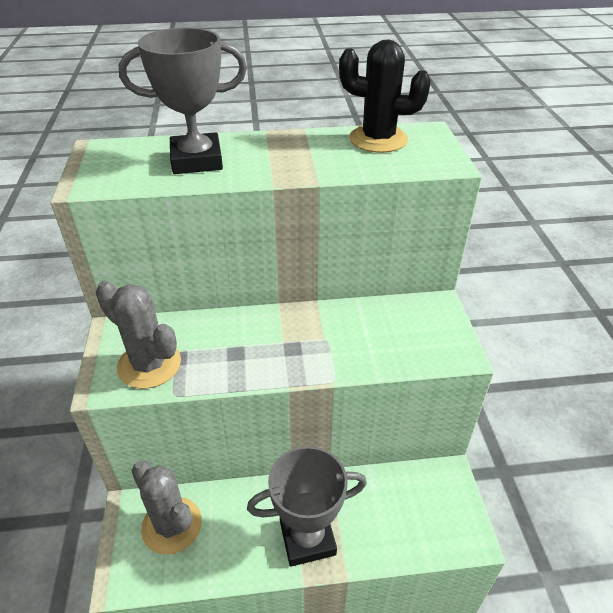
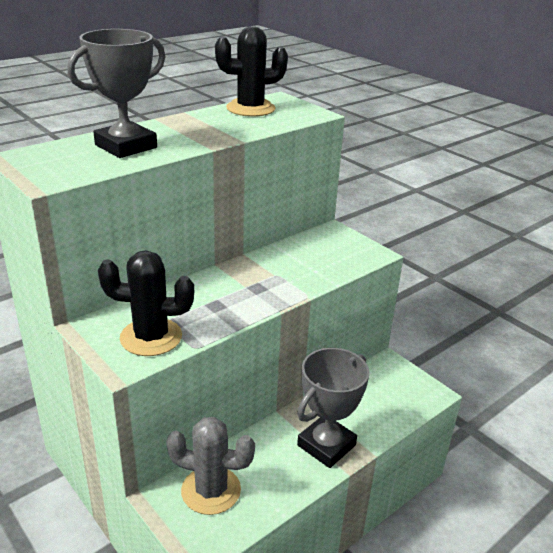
camera: 35 degrees left, 10 degrees down
(149, 365) = (151, 337): grey cactus -> black cactus

